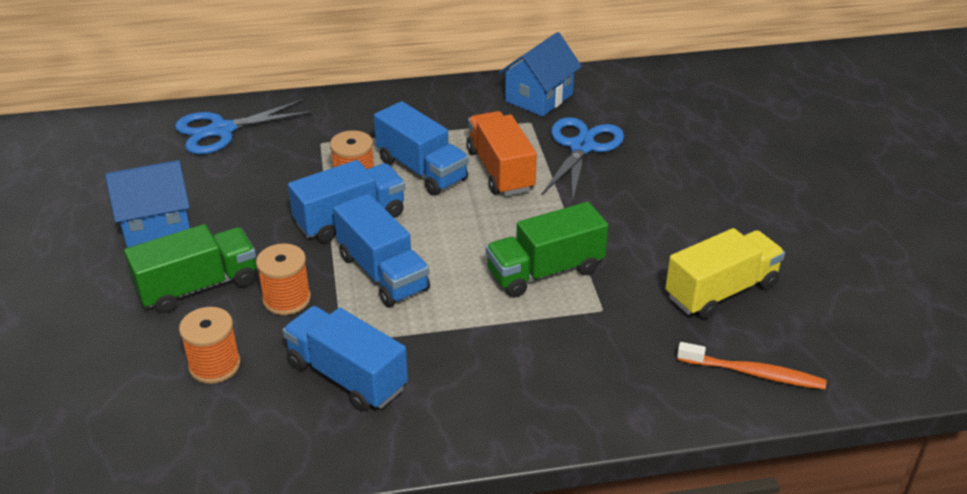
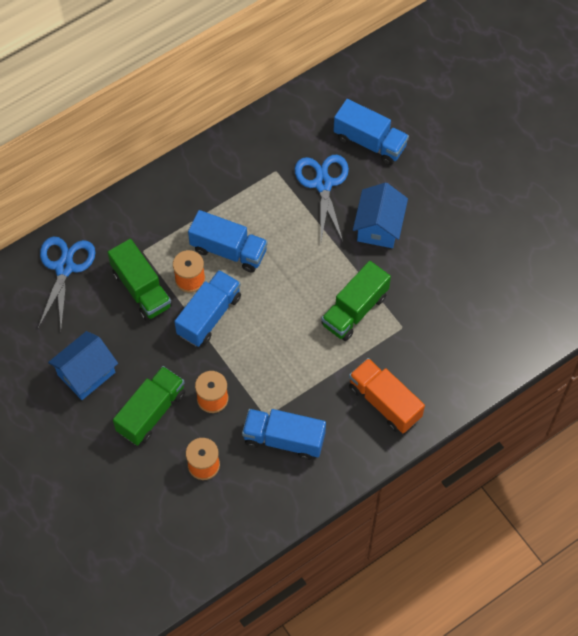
camera: 25 degrees left, 25 degrees up
(221, 131) = (64, 267): blue scissors -> blue scissors turned 150 degrees clockwise
(290, 173) = (141, 289): none -> green truck
(383, 273) = (257, 353): blue truck -> blue truck (370, 142)
(500, 170) = (281, 229): orange truck -> orange truck (384, 402)
(539, 98) = (268, 141): blue house -> blue house (378, 227)
(721, 291) = (464, 283): yellow truck -> none
(754, 373) = (505, 340): orange toothbrush -> none

